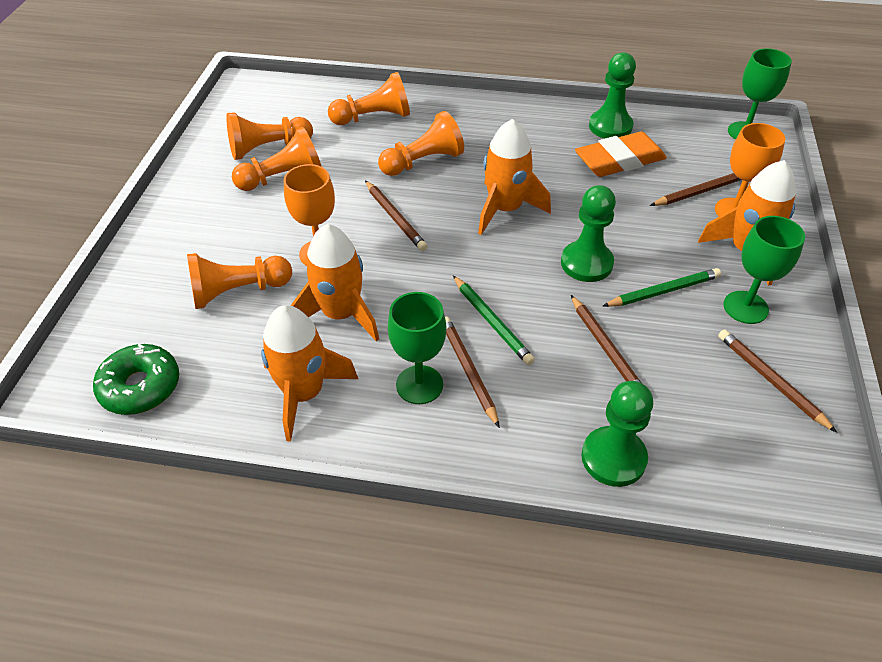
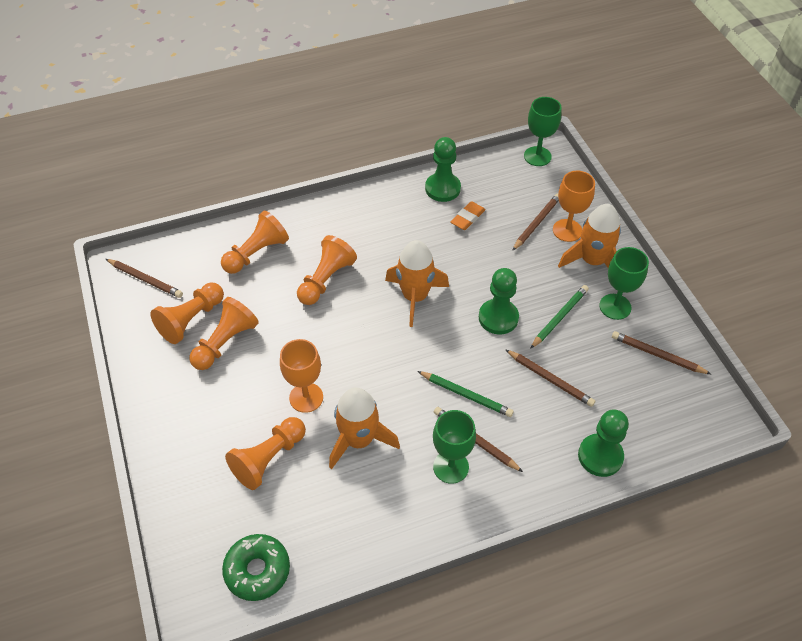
camera: 30 degrees left, 5 degrees up
(304, 393) = (379, 513): orange rocket -> none
(395, 218) = (340, 340): brown pencil -> brown pencil (145, 280)
(619, 161) = (467, 218): orange eraser -> orange eraser, size x0.57

